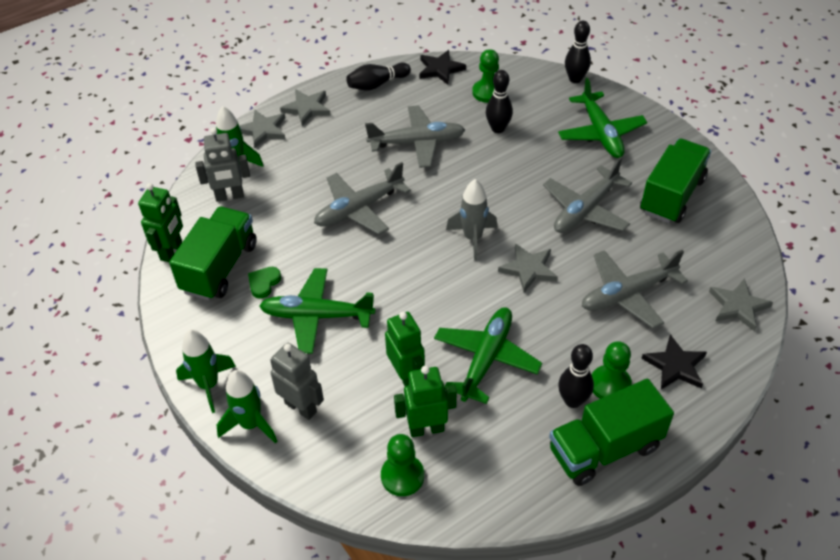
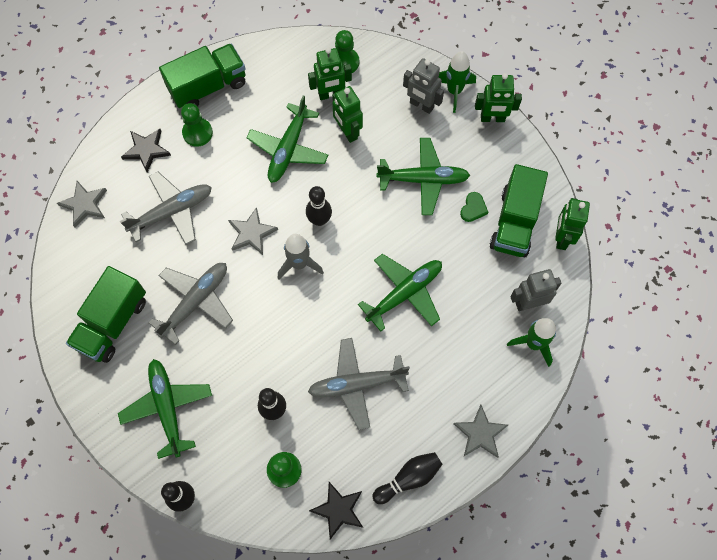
camera: 175 degrees right, 20 degrees up
(209, 385) = (492, 118): green rocket -> green robot
(263, 130) = (519, 396): grey star -> none
(359, 209) = (404, 293): grey plane -> green plane
(572, 401) = (226, 119): black bowling pin -> black bowling pin (319, 220)

